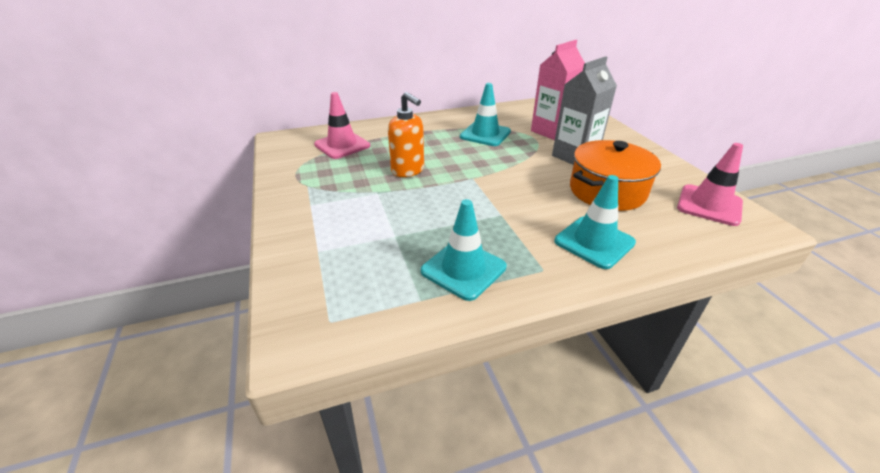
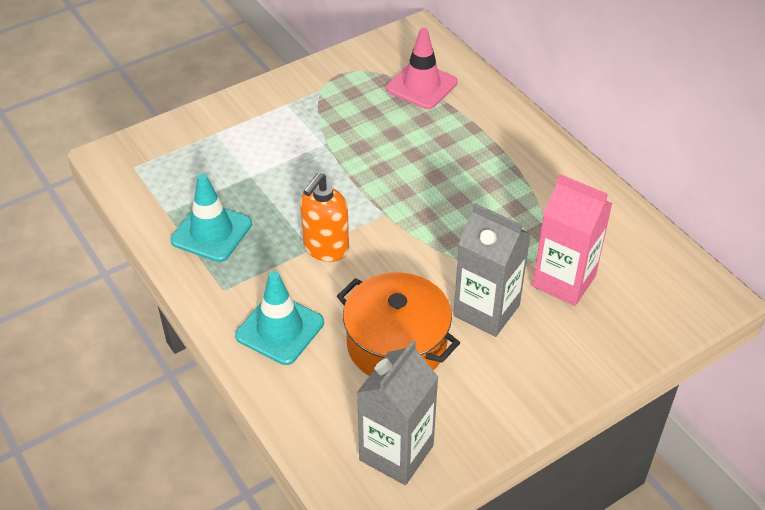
camera: 75 degrees right, 10 degrees up
(408, 170) = (381, 155): orange soap dispenser -> orange soap dispenser (325, 248)
(485, 134) = (516, 208): turquoise traffic cone -> none
(709, 205) = (396, 453): pink traffic cone -> grey carton

